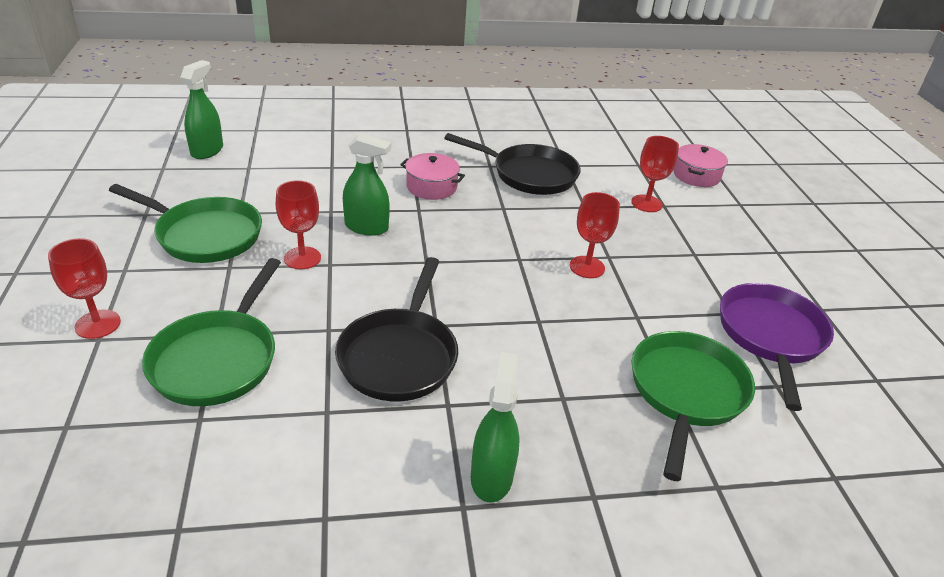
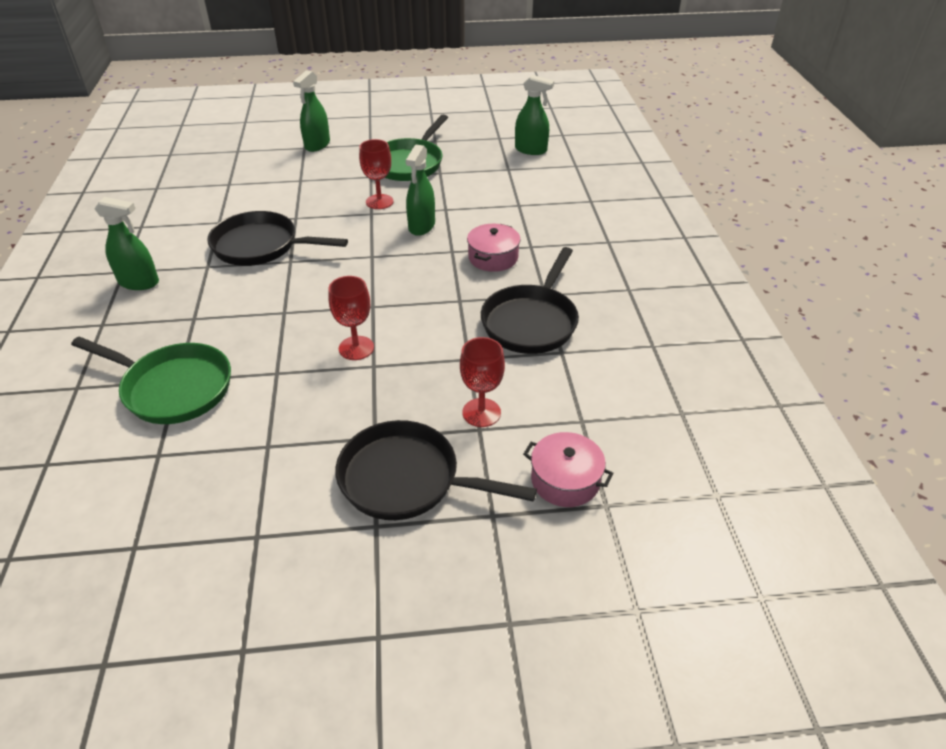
camera: 95 degrees right, 5 degrees up
(98, 324) = (317, 145): red goblet -> green spray bottle
(218, 359) = (276, 183): green pan -> none
(729, 238) = (406, 479): none -> black pan
(771, 336) = (224, 470): purple pan -> none

